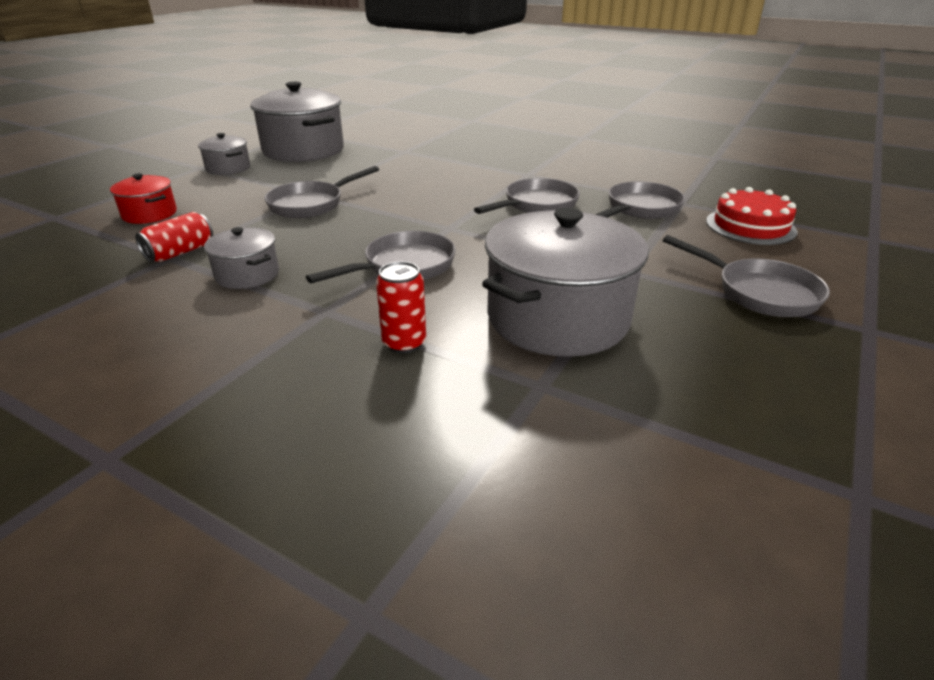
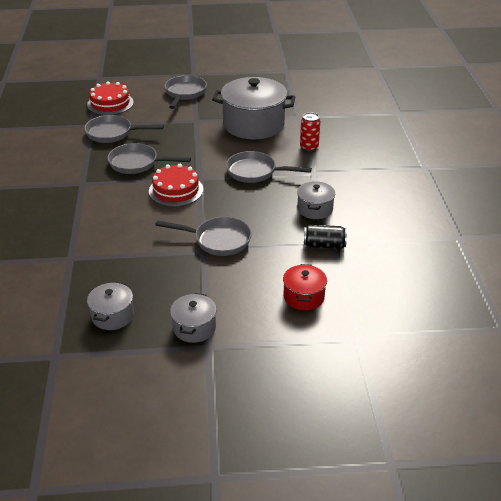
camera: 125 degrees left, 5 degrees up
(180, 252) = (324, 245): red can -> black can
(303, 150) = (112, 316): grey pot -> grey pot, size x0.50
(442, 209) = (176, 190): none -> red cake

